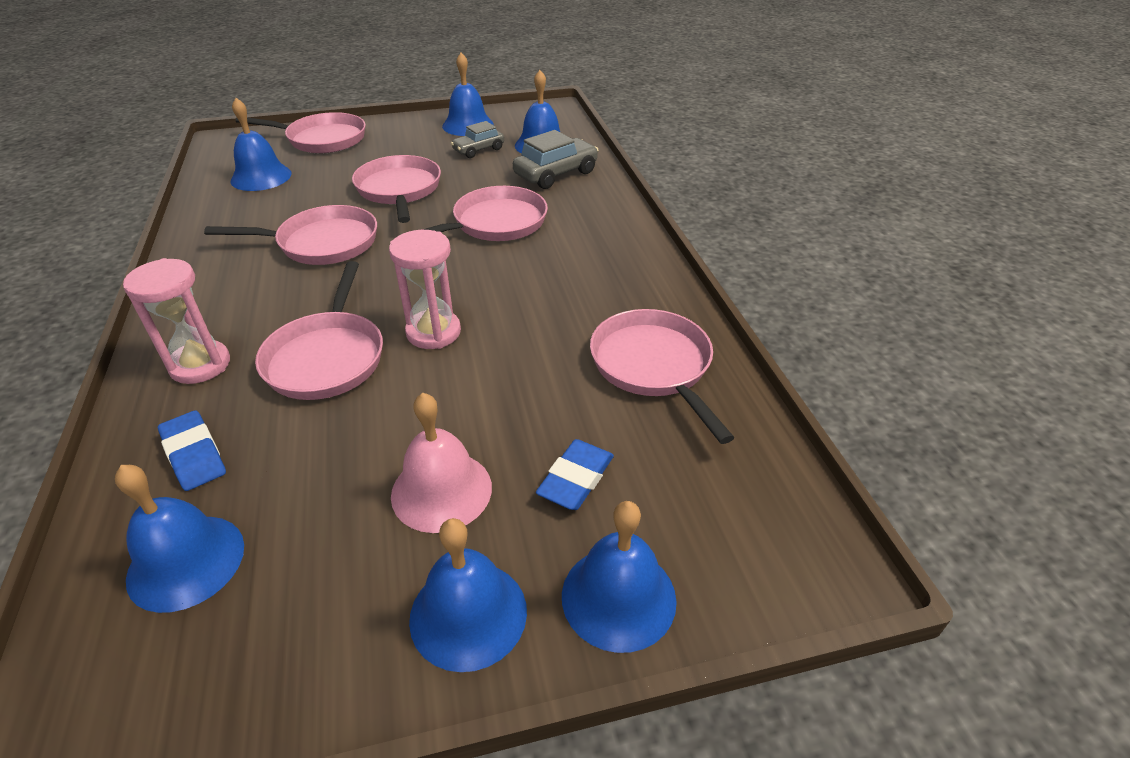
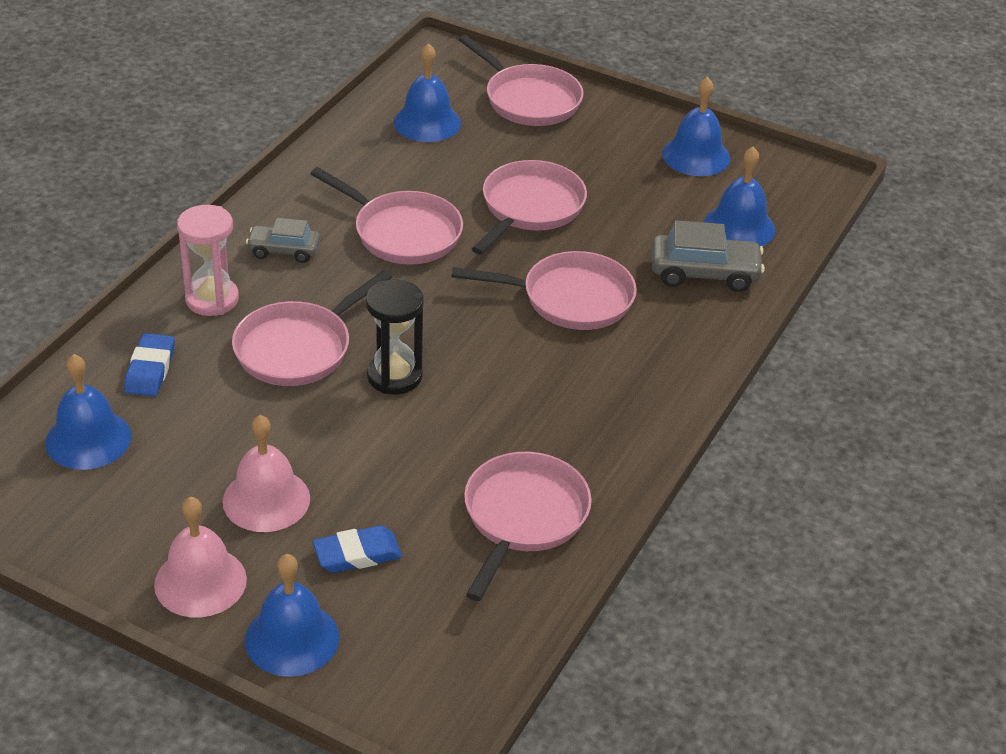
camera: 40 degrees right, 0 degrees up
(433, 332) = (394, 376): pink hourglass -> black hourglass
(468, 614) = (200, 581): blue bell -> pink bell
(478, 150) = (665, 197): grey car -> grey car (284, 250)

